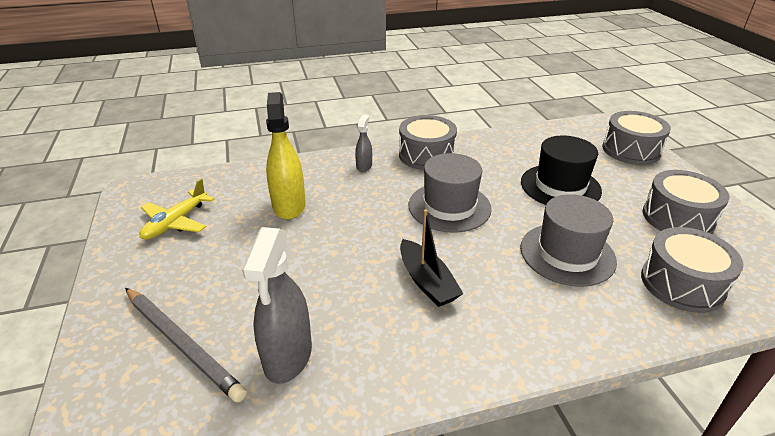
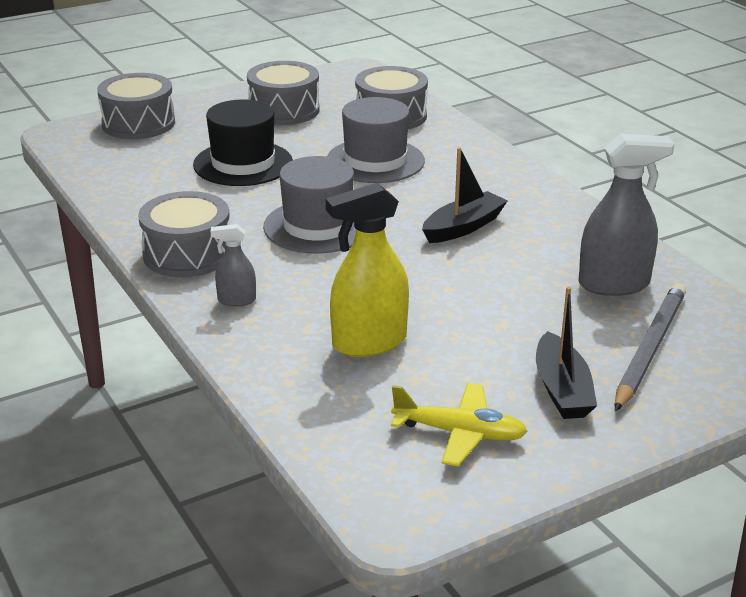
camera: 105 degrees left, 5 degrees down
(177, 276) = (562, 390): none -> black boat

